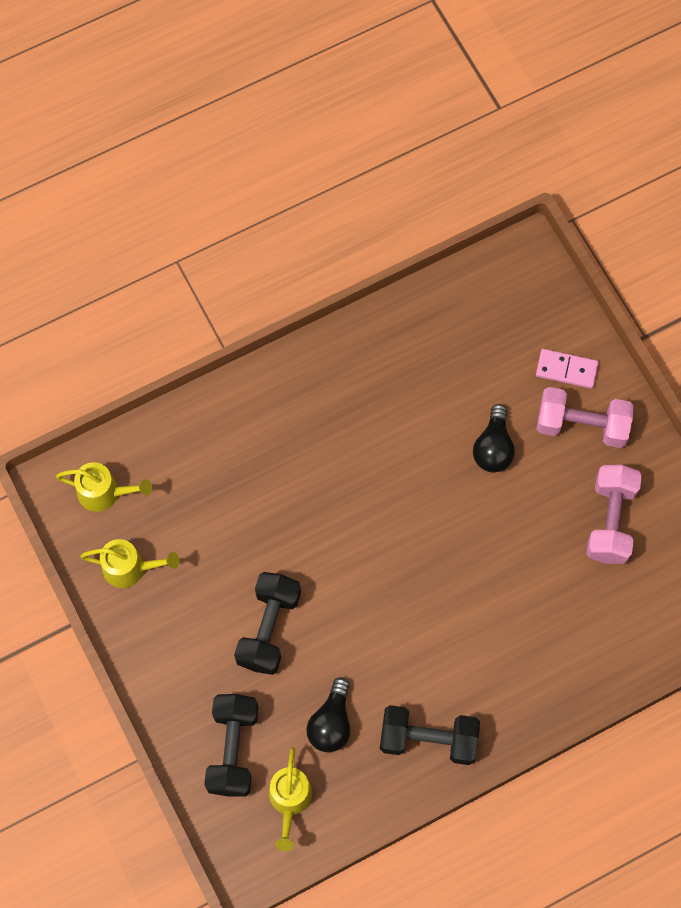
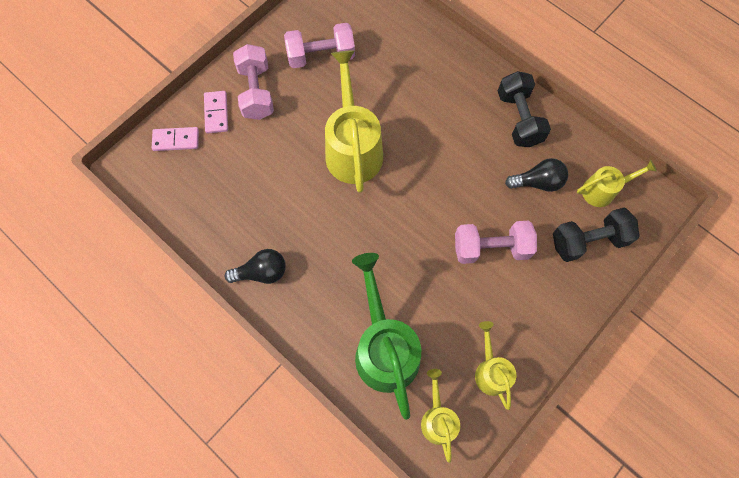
camera: 110 degrees left, 0 degrees up
(202, 465) = (384, 347): none -> green watering can
(268, 628) = (491, 248): black dumbbell -> pink dumbbell
(461, 515) = (352, 147): none -> yellow watering can
(493, 447) = (293, 142): black light bulb -> black light bulb (261, 272)
(544, 314) = (176, 140): none -> pink domino

